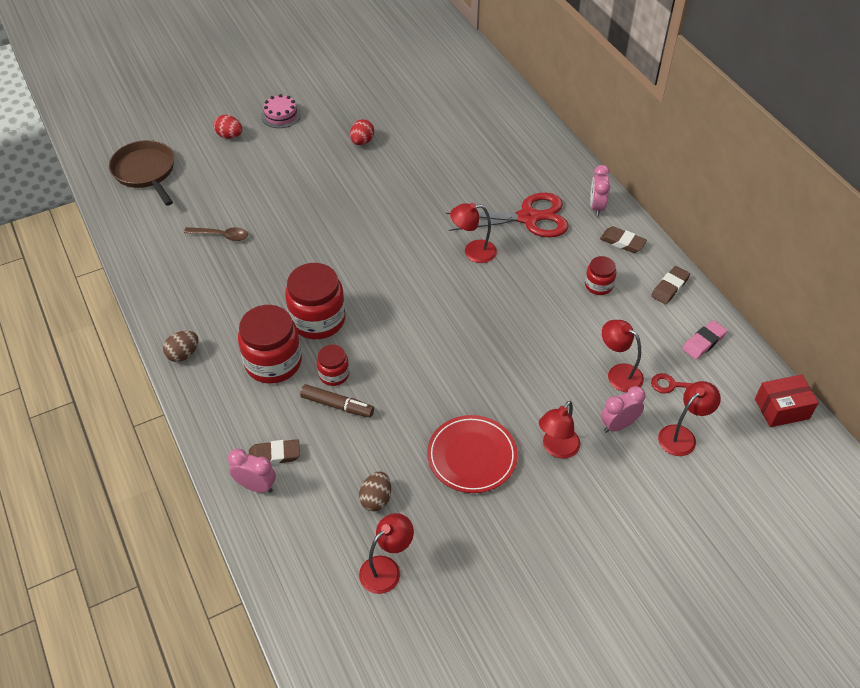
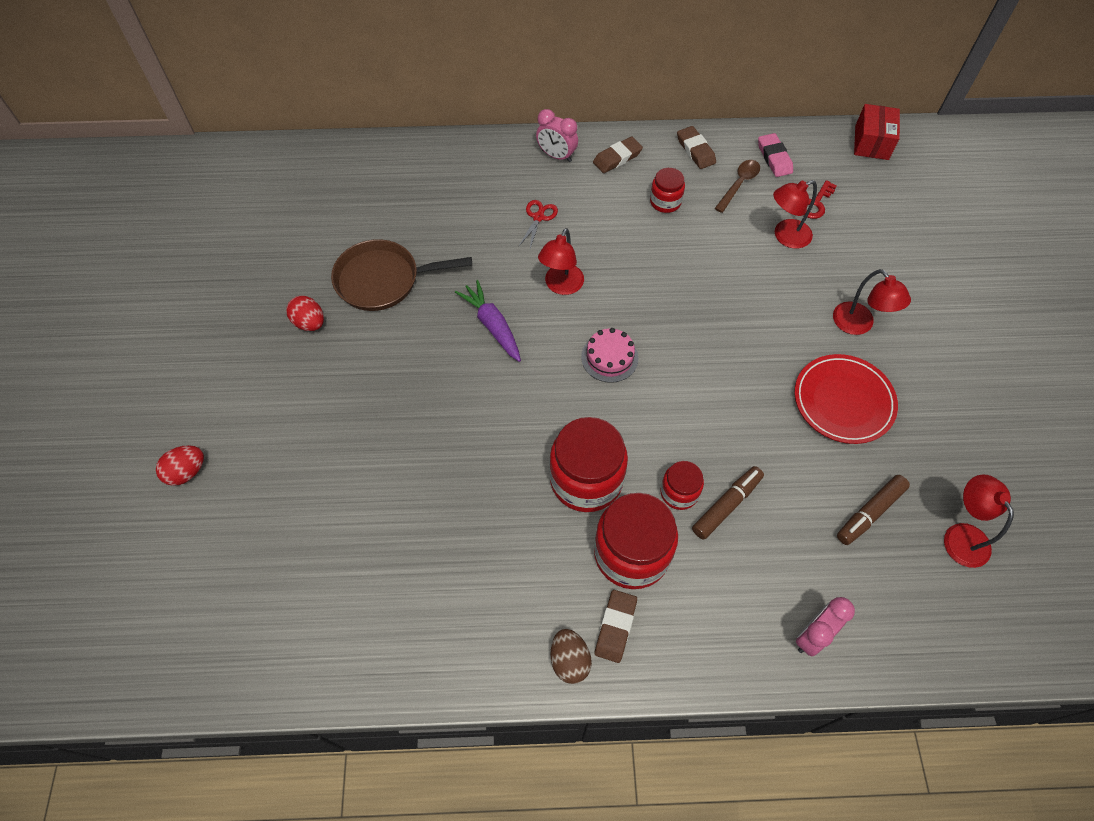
camera: 65 degrees left, 10 degrees up
(145, 172) = (183, 610): brown pan -> brown pan (383, 280)
(221, 235) = (379, 545): brown spoon -> brown spoon (739, 184)
(274, 455) = (774, 599): brown eraser -> brown eraser (615, 627)
(281, 115) = (191, 395): pink cake -> pink cake (609, 357)
(376, 499) = (870, 513): brown egg -> brown marker
(415, 228) = (492, 325): none -> purple carrot
(528, 218) = (538, 217): red scissors -> red scissors, size x0.44
(618, 425) = (847, 264): pink clock -> none
(682, 435) = (876, 223): red lamp -> none

